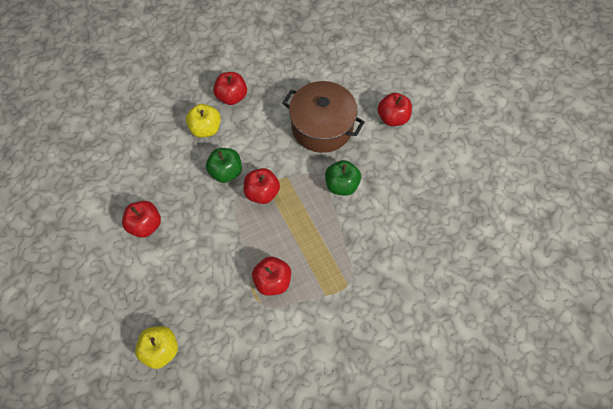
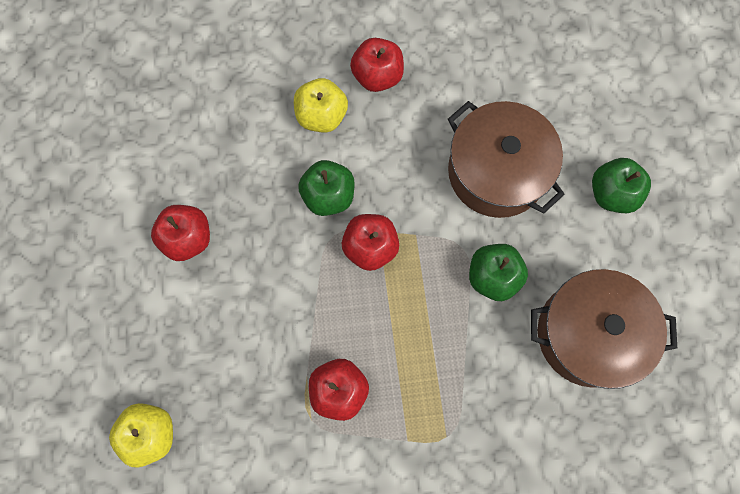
camera: 20 degrees right, 10 degrees up
(392, 118) = (612, 193): red apple -> green apple
(409, 198) = (588, 334): none -> brown pot

